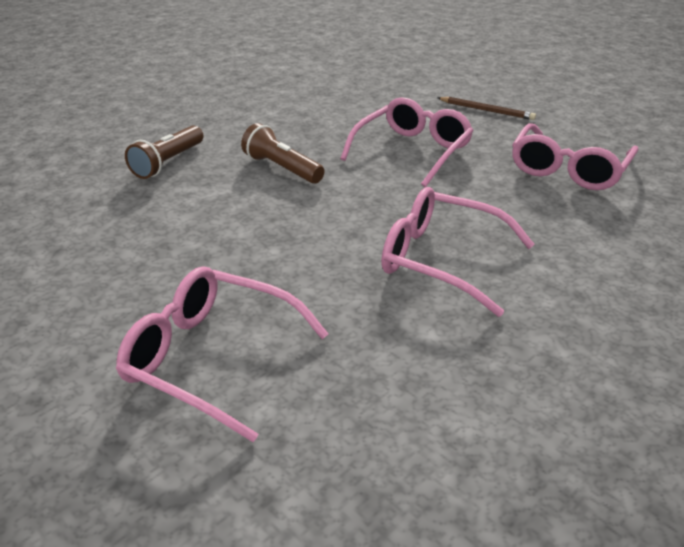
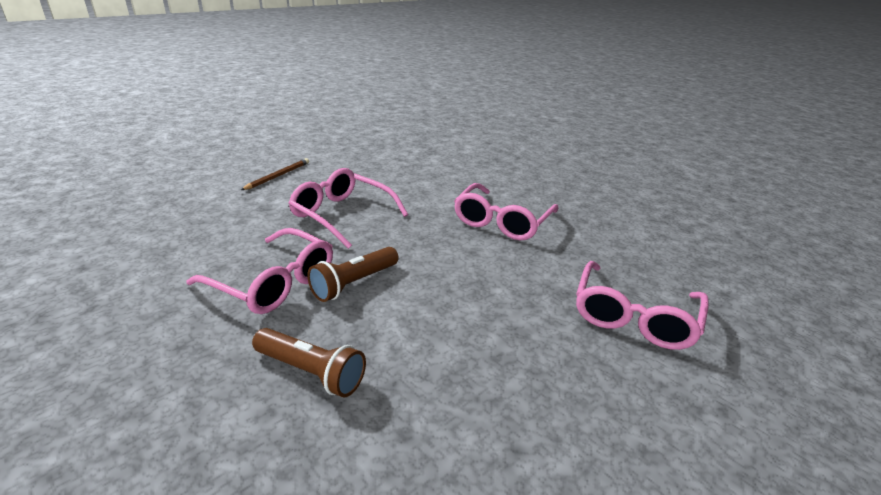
camera: 90 degrees left, 5 degrees down
(567, 170) = (391, 167): pink glasses -> pink glasses (274, 283)

